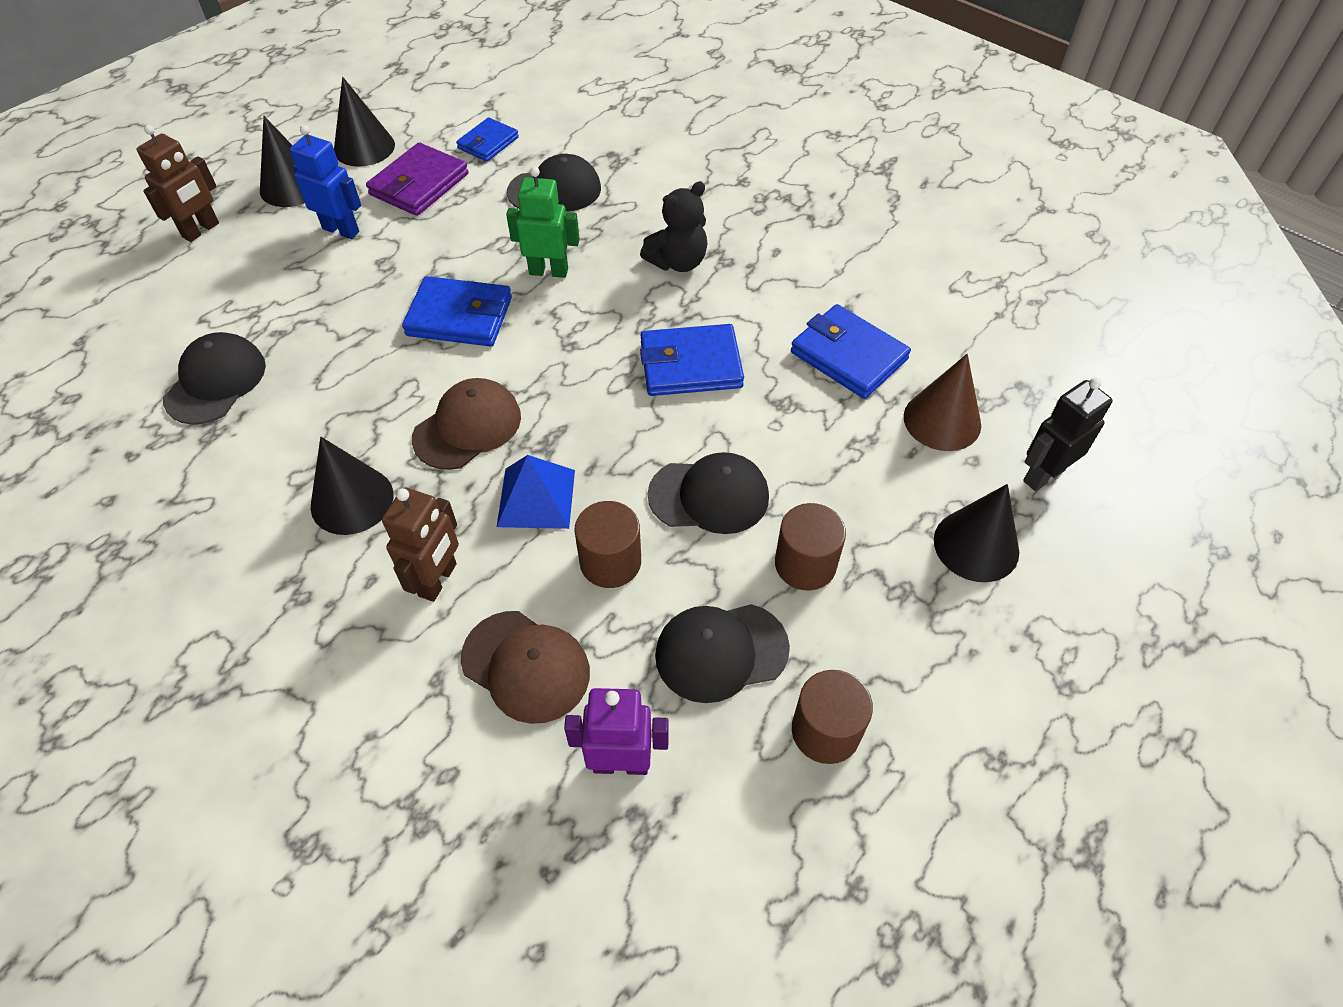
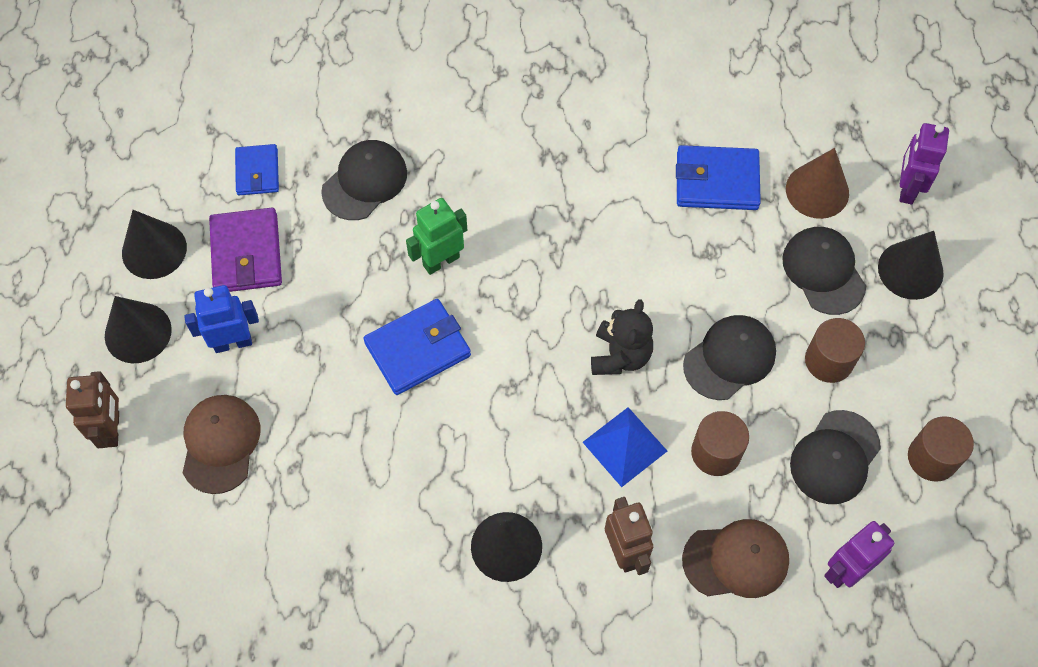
camera: 40 degrees left, 10 degrees up
(216, 382) = (297, 542): black cap -> black cap (823, 271)
(467, 427) = (523, 432): brown cap -> brown cap (220, 444)
(678, 262) = (527, 184): black teddy bear -> black teddy bear (620, 355)
(690, 365) = (622, 267): blue wallet -> none
(1043, 475) = (907, 188): black robot -> purple robot

